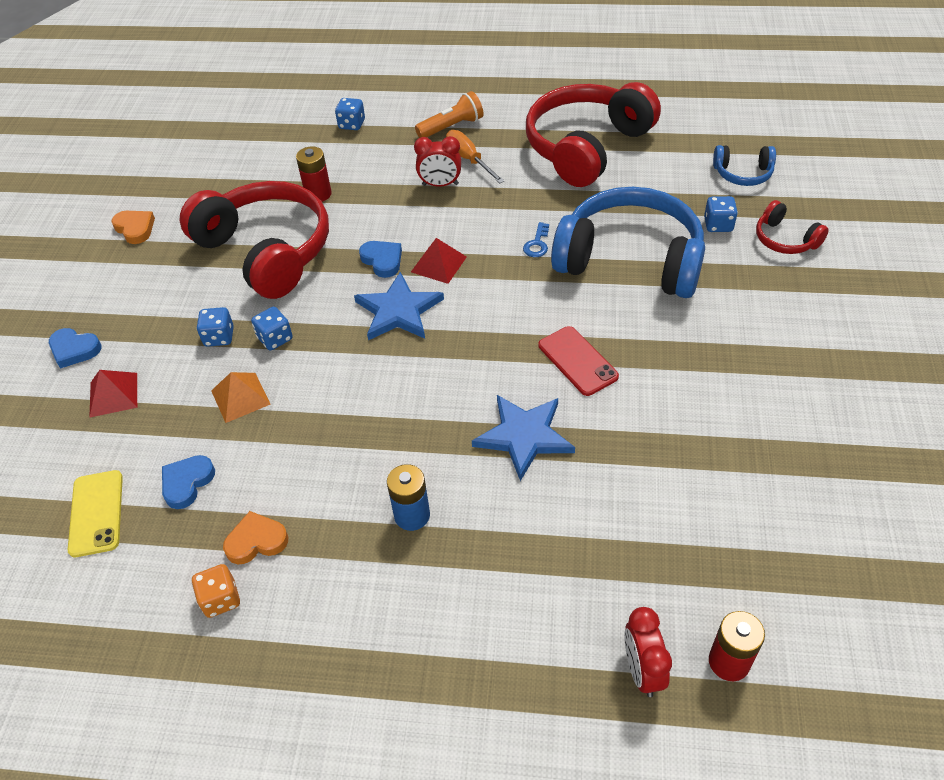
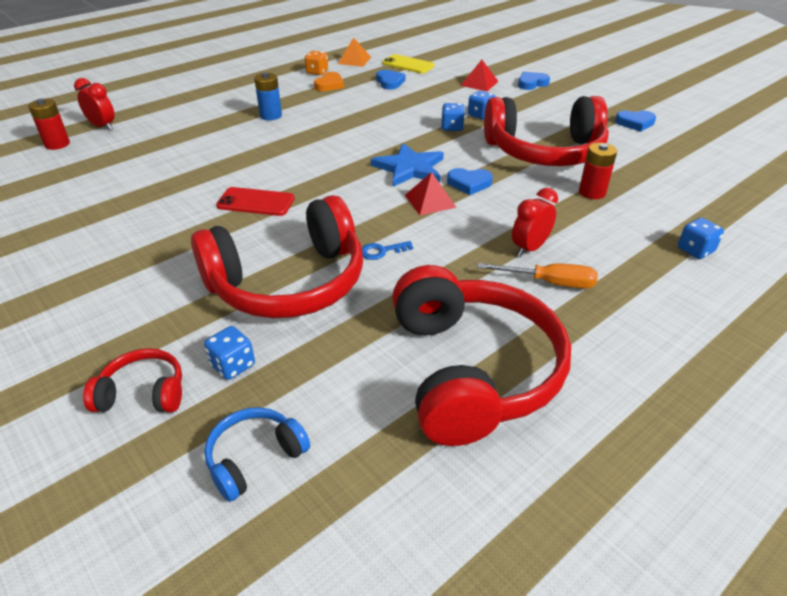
camera: 130 degrees right, 10 degrees down
(135, 228) = (635, 123): orange heart -> blue heart
(240, 397) = (422, 106): orange pyramid -> orange pyramid (354, 60)
(451, 127) = (624, 303): orange flashlight -> none
(524, 436) = (248, 159): blue star -> none
(537, 244) = (382, 251): blue key -> blue key turned 75 degrees counterclockwise
(630, 260) = (288, 283): blue headphones -> red headphones

